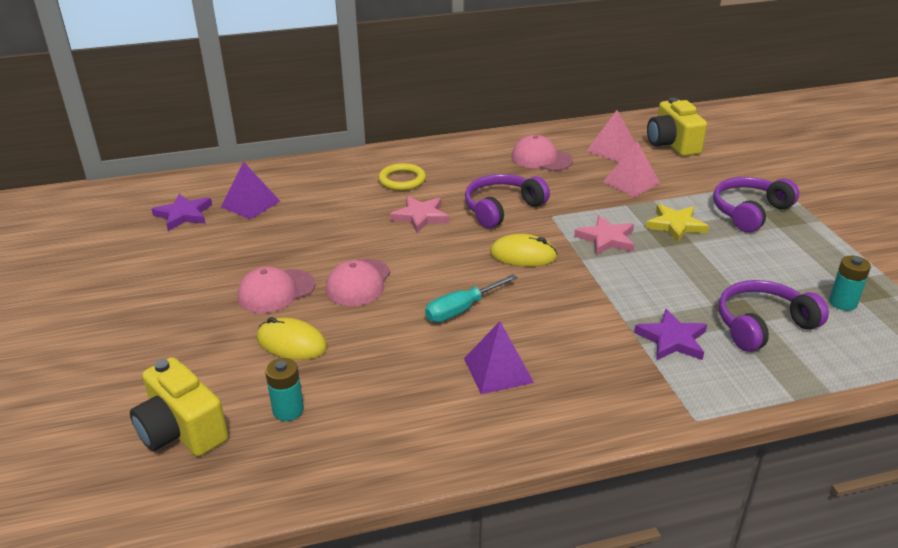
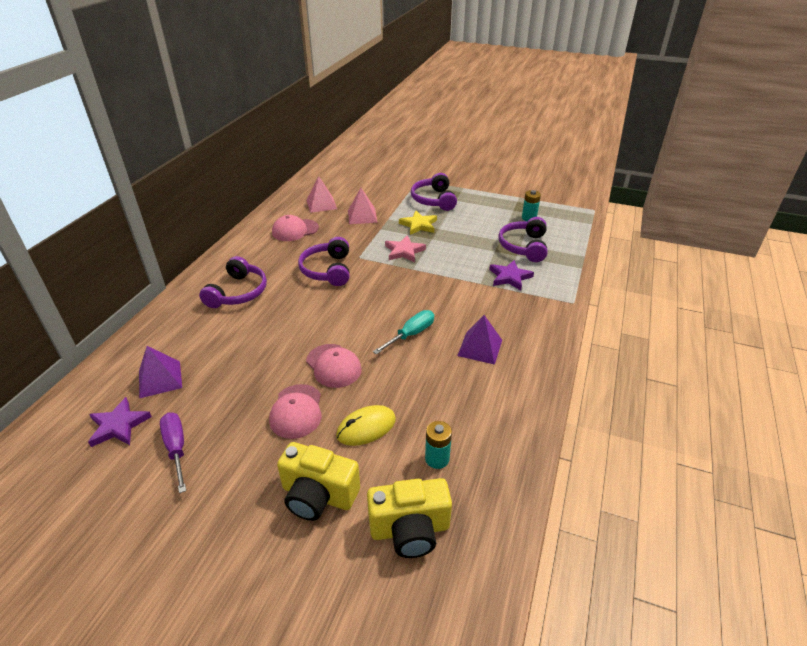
camera: 55 degrees left, 5 degrees up
(180, 253) = (176, 449): none -> purple screwdriver
(402, 180) = (238, 292): yellow ring -> purple headphones
(420, 216) = (293, 305): pink star -> none
(462, 309) = (411, 334): turquoise screwdriver -> turquoise screwdriver turned 135 degrees counterclockwise
(523, 255) = (384, 286): yellow mouse -> none
(672, 144) = (344, 185): yellow camera -> yellow camera (318, 495)

